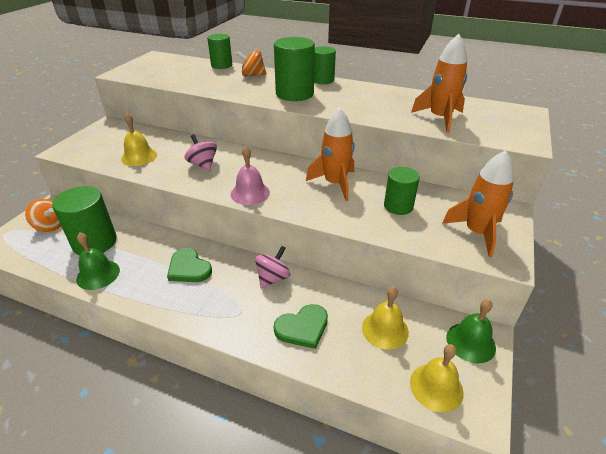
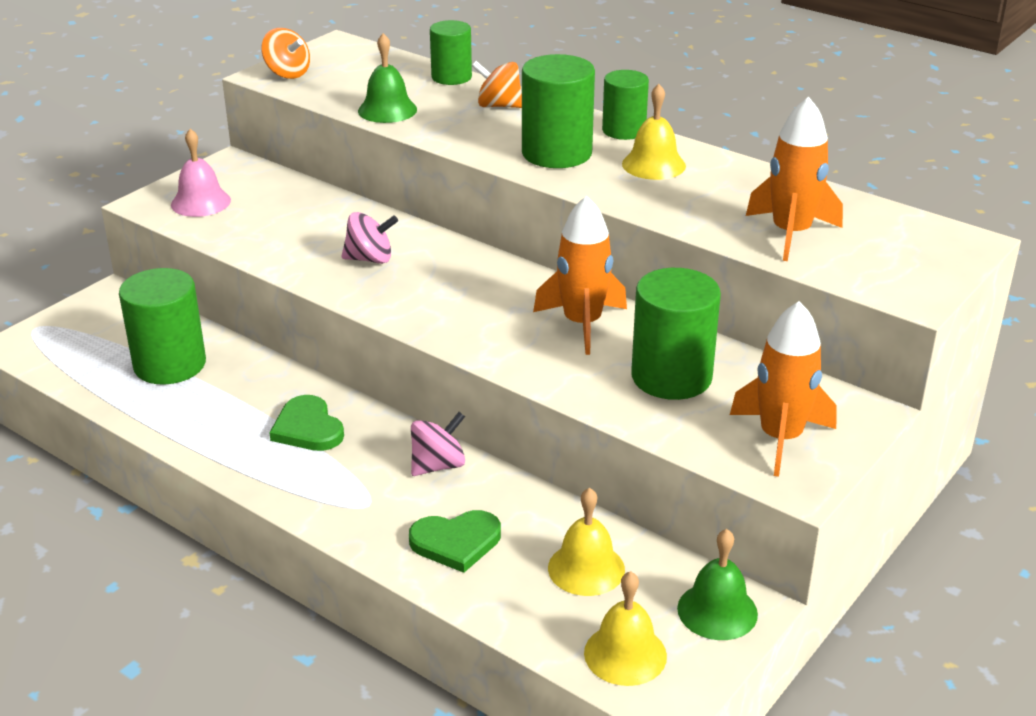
camera: 15 degrees right, 5 degrees down
(50, 226) = (105, 327): orange spinning top -> orange spinning top (287, 73)
(98, 274) = (166, 413): green bell -> green bell (387, 110)
(139, 157) = (268, 230): yellow bell -> yellow bell (653, 165)
(203, 164) = (370, 259): pink spinning top -> pink spinning top turned 105 degrees clockwise
(250, 193) = (431, 318): pink bell -> pink bell (201, 202)
(398, 206) = (671, 377): green cylinder -> green cylinder, size x1.57

